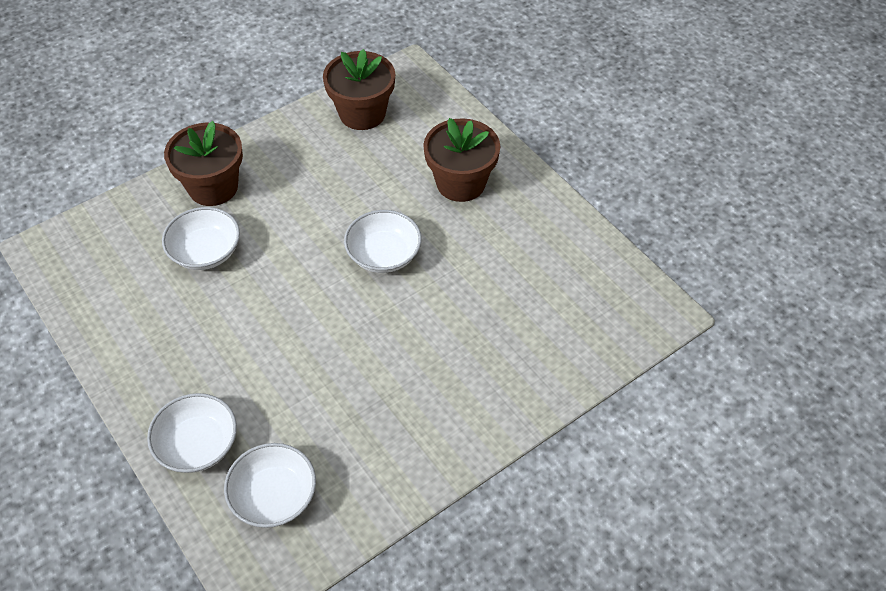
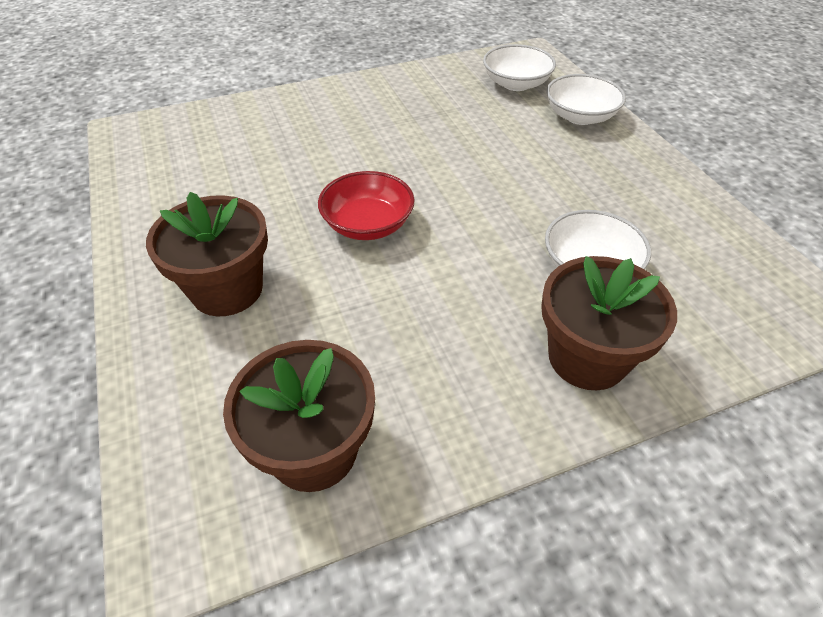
camera: 165 degrees left, 5 degrees down
(384, 255) = (368, 224): white bowl -> red bowl

